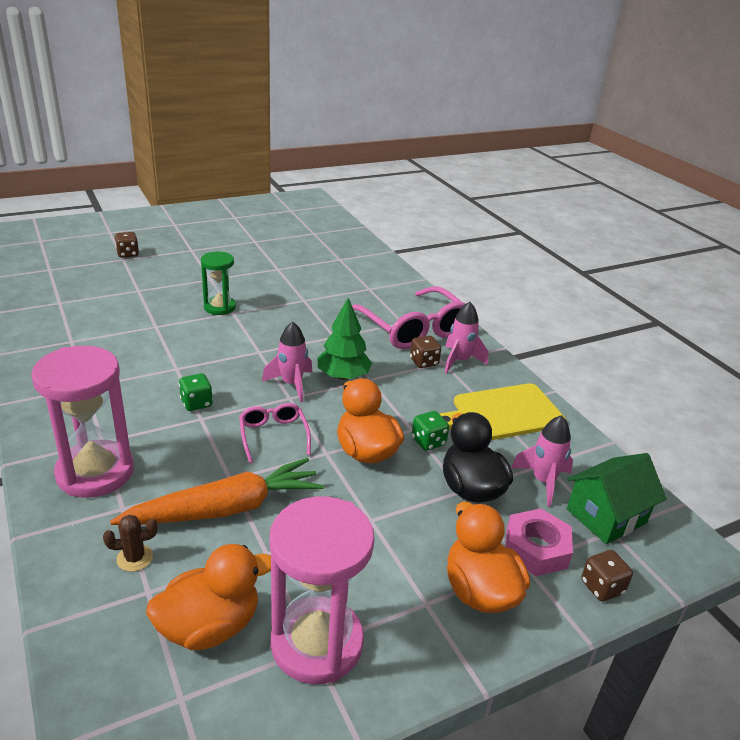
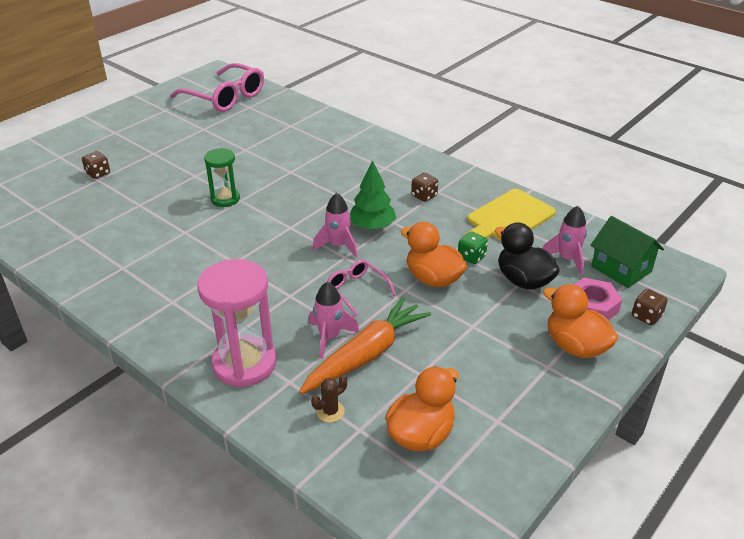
camera: 20 degrees left, 5 degrees up
(196, 403) = (276, 285): green dice -> none
(317, 643) = (498, 417): pink hourglass -> none
(413, 329) = (396, 171): pink glasses -> pink glasses (225, 97)
(459, 361) = (449, 187): pink rocket -> pink rocket (330, 337)
(606, 516) = (621, 269): green house -> green house turned 75 degrees counterclockwise

